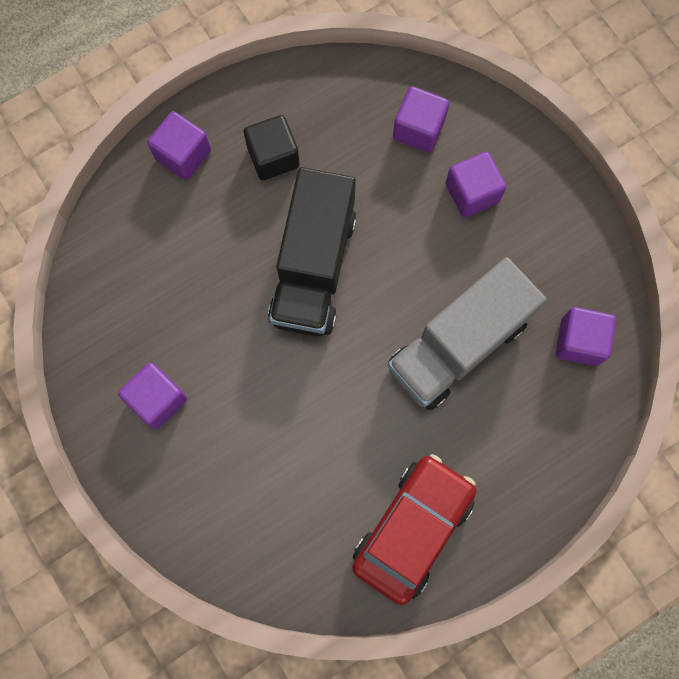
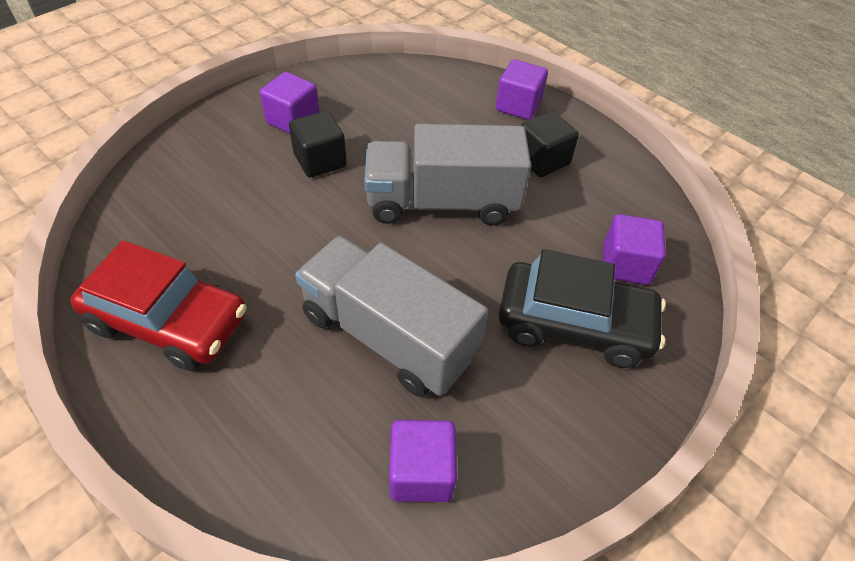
camera: 75 degrees right, 25 degrees down
(230, 377) = (320, 160): none -> black cube
(313, 267) = (442, 202): black truck -> grey truck
(472, 193) = (574, 324): purple cube -> black car

